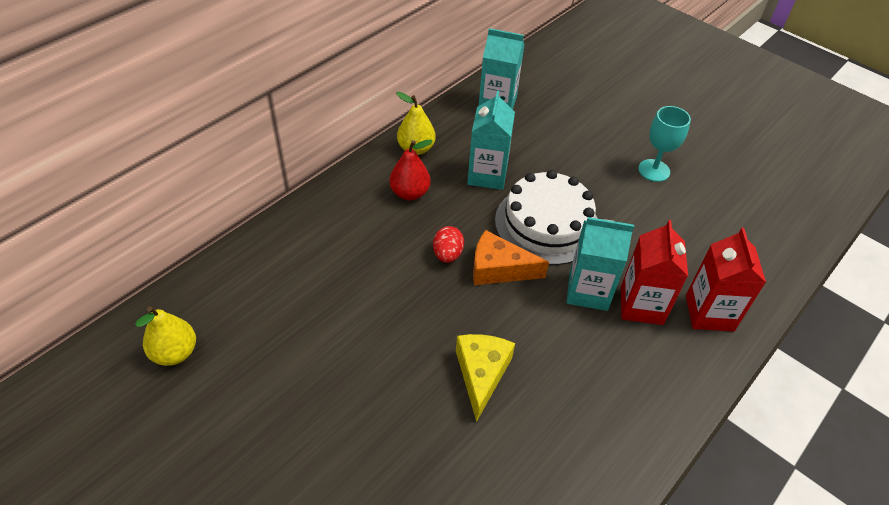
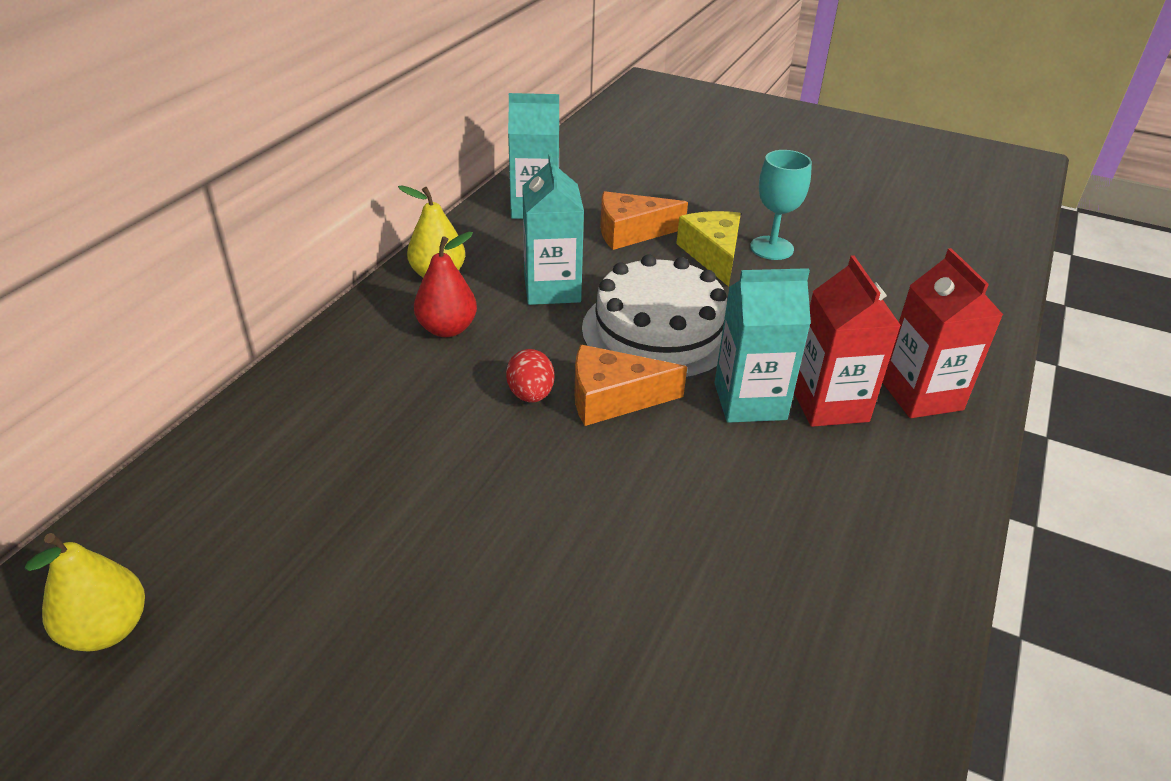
camera: 15 degrees left, 10 degrees down
(481, 374) = (642, 542): yellow cheese -> yellow cheese (713, 255)
(557, 137) = (631, 232): none -> orange cheese

